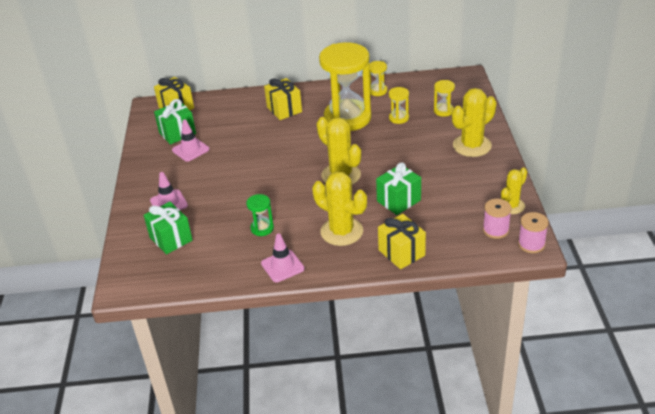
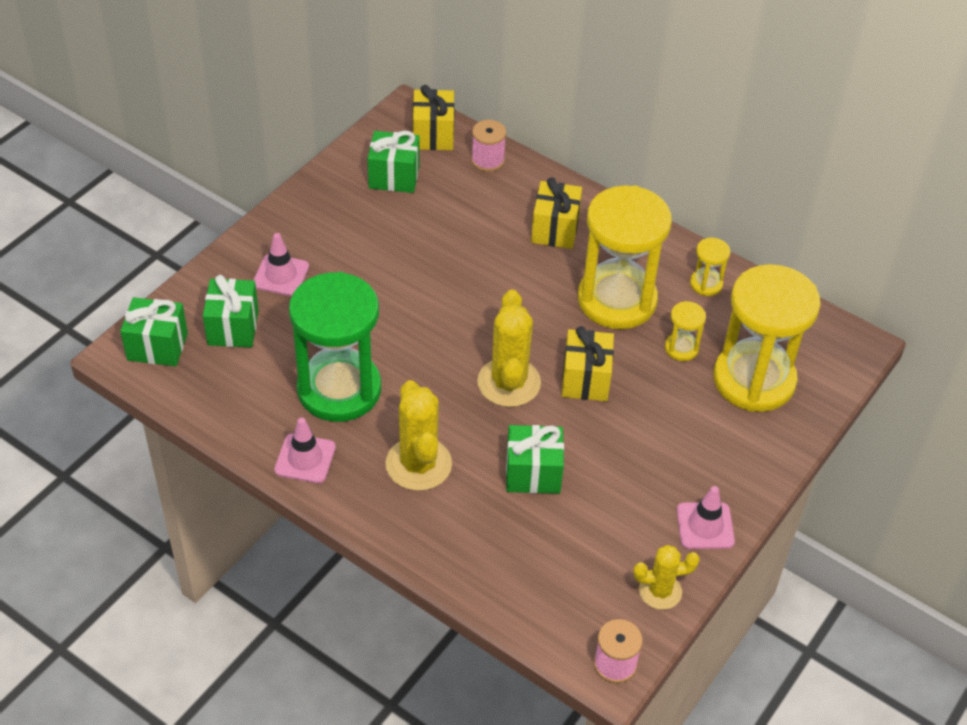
camera: 35 degrees right, 10 degrees up
(137, 272) = (157, 346): none -> green gift
(190, 150) = (382, 213): pink traffic cone -> pink traffic cone (705, 526)
(262, 228) = (339, 389): green hourglass -> green hourglass, size x2.38
(401, 253) = (450, 548): yellow gift -> yellow gift (585, 379)
(443, 111) = (754, 380): yellow hourglass -> yellow hourglass, size x2.38
(472, 146) = (723, 463): yellow cactus -> none
(495, 230) = (597, 608): pink spool -> pink spool (487, 160)

